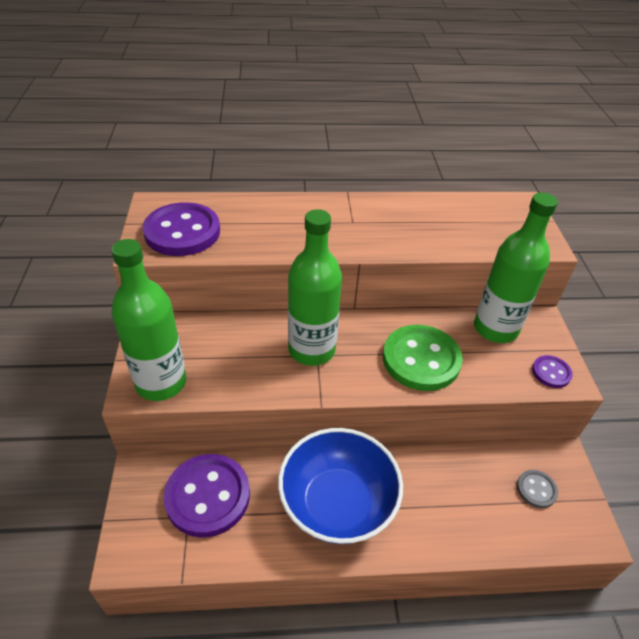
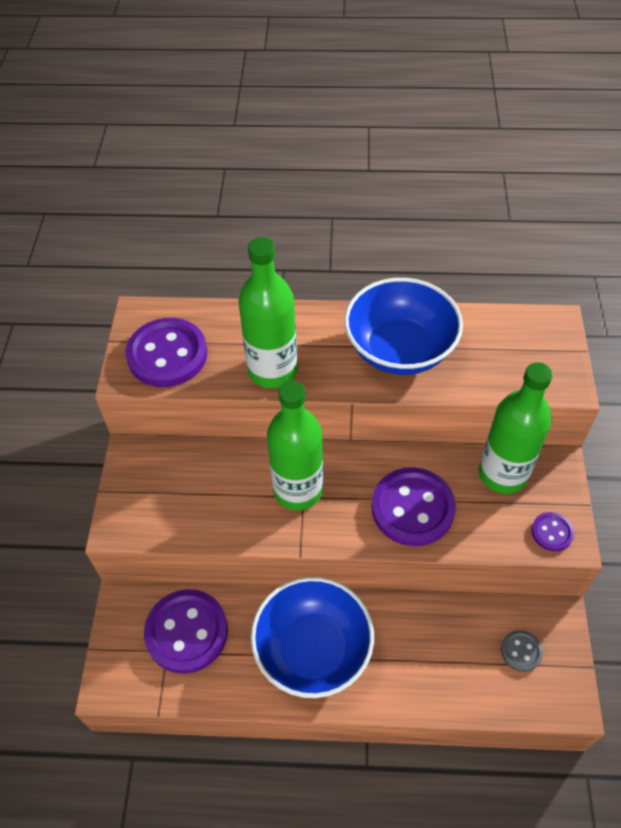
camera: 10 degrees right, 10 degrees up
(161, 383) = (142, 520): green bottle -> green bottle (272, 370)
(394, 223) = (400, 349): none -> blue bowl
(421, 359) = (412, 508): green button -> purple button

